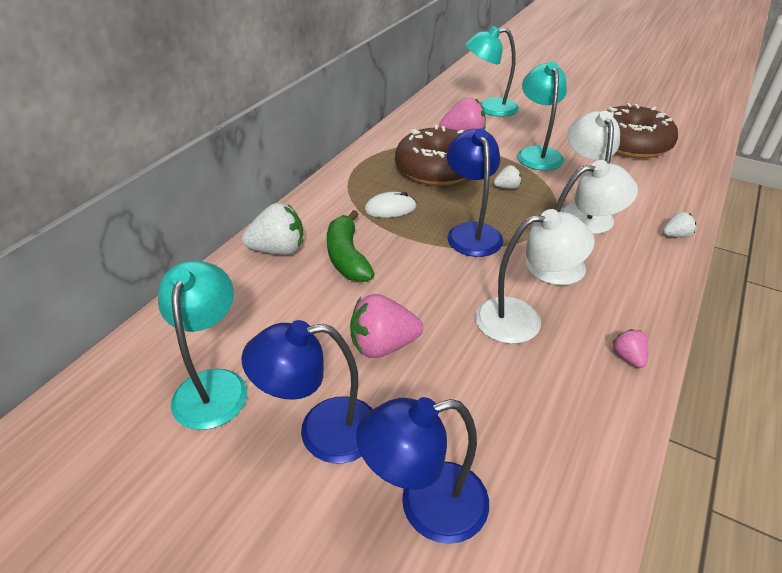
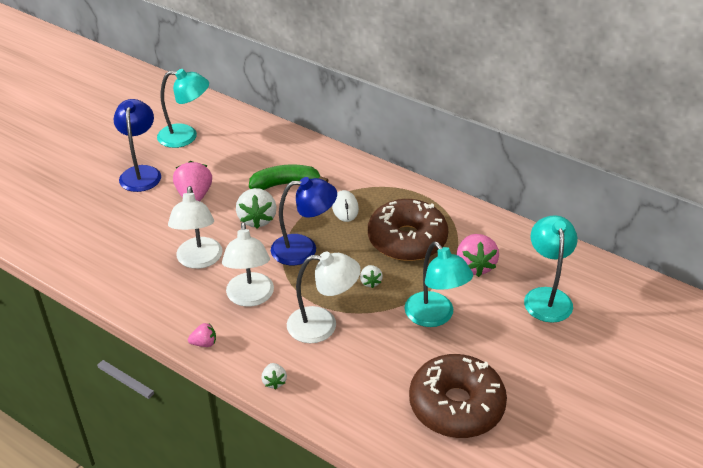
camera: 95 degrees right, 0 degrees up
(278, 250) = (300, 153): white strawberry -> white strawberry (257, 219)
(426, 506) = (85, 204): blue lamp -> none
(537, 154) = (435, 316): turquoise lamp -> turquoise lamp turned 60 degrees clockwise
(628, 357) = (147, 304): pink strawberry -> pink strawberry (204, 343)

